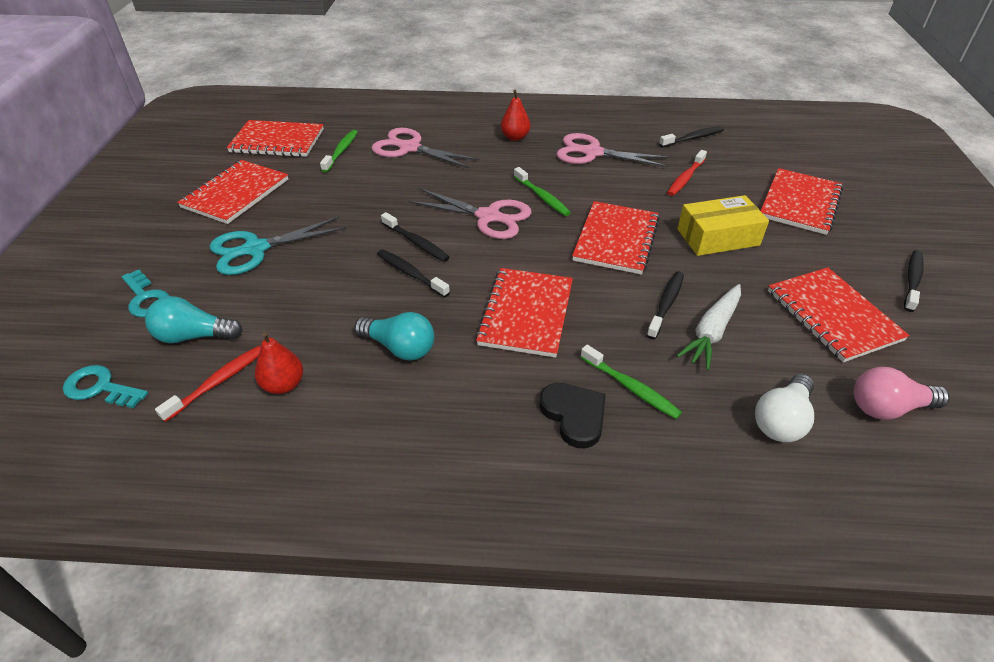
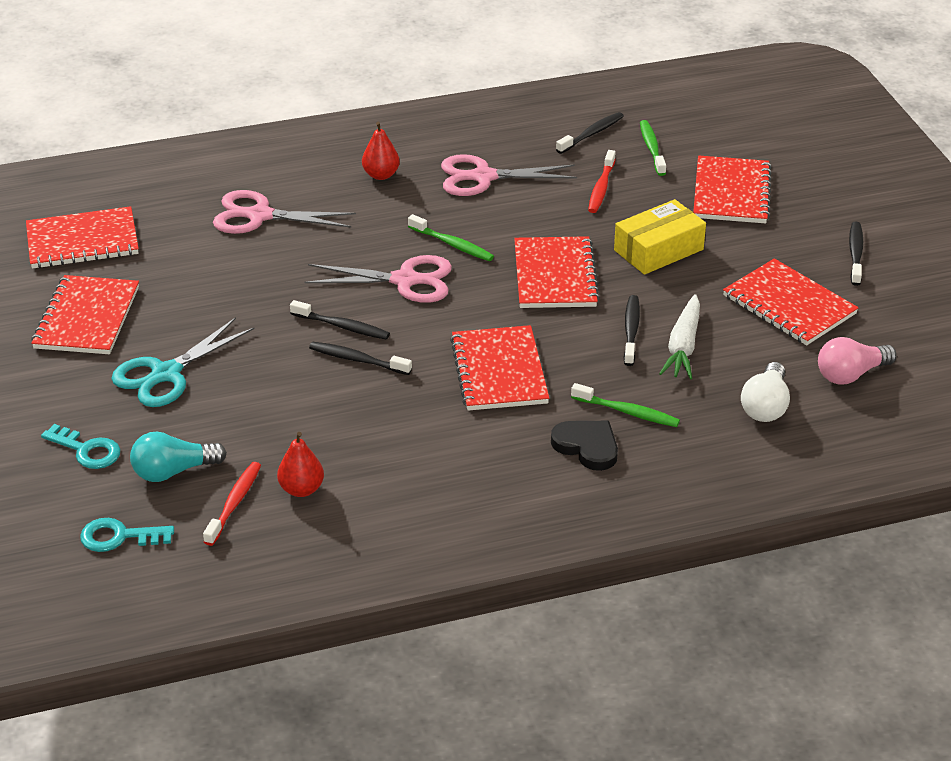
camera: 20 degrees left, 5 degrees down
(341, 151) = (176, 237): green toothbrush -> green toothbrush (652, 148)
(399, 347) = (392, 431): turquoise light bulb -> none

